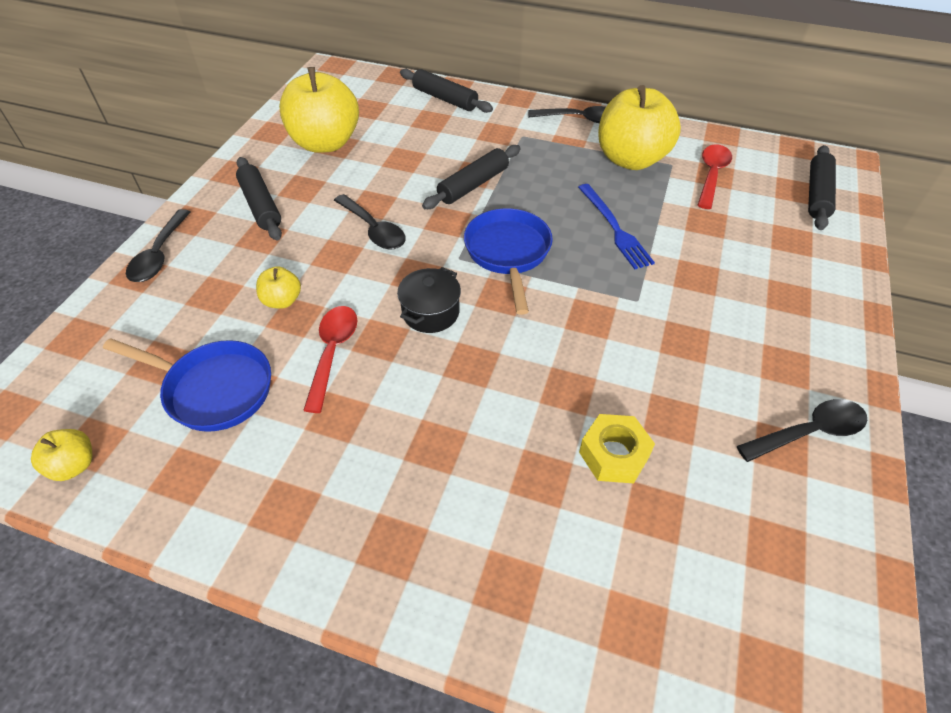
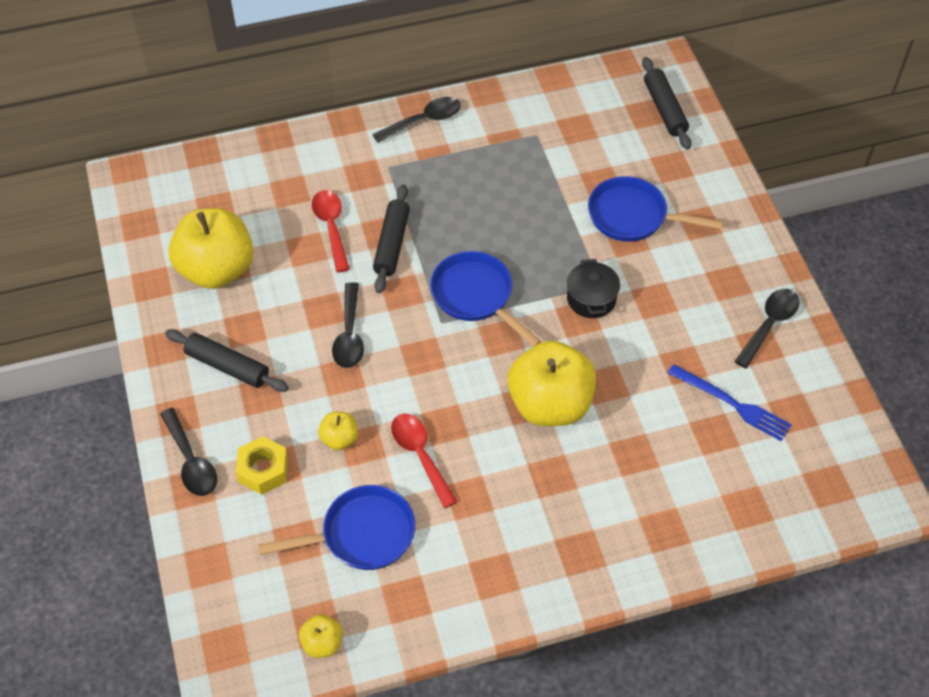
camera: 35 degrees left, 5 degrees up
(374, 230) = (349, 335): black spoon -> black spoon turned 75 degrees clockwise
(430, 312) = (462, 381): black pot -> black pot (591, 299)
(445, 99) = (280, 158): black rolling pin -> none
(614, 228) = (538, 226): blue fork -> blue fork (732, 404)
(614, 454) = (666, 412): yellow nut -> yellow nut (263, 470)
(631, 159) = (500, 146): yellow apple -> yellow apple (550, 404)
(711, 175) = (574, 130): red spoon -> red spoon (331, 227)
(718, 261) = (633, 216): none -> blue pan

